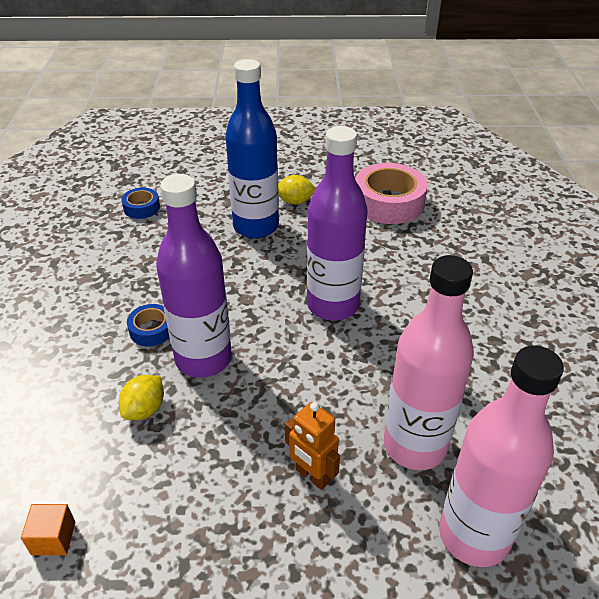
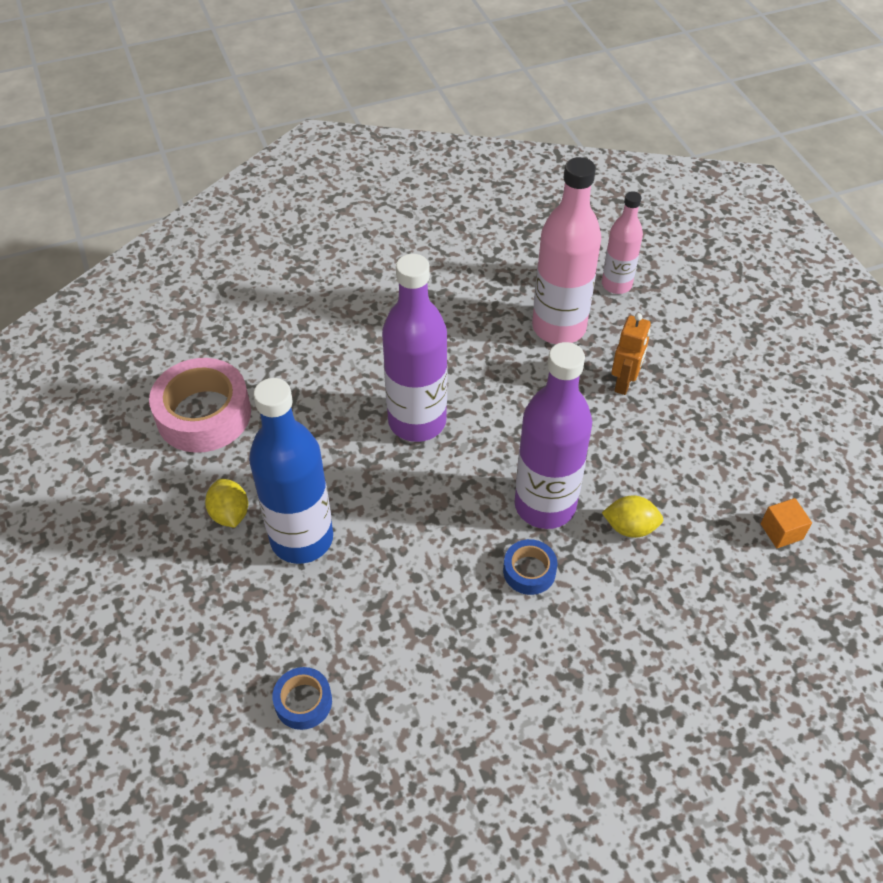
camera: 110 degrees left, 10 degrees up
(474, 535) = (616, 285): pink bottle -> pink bottle, size x0.58

